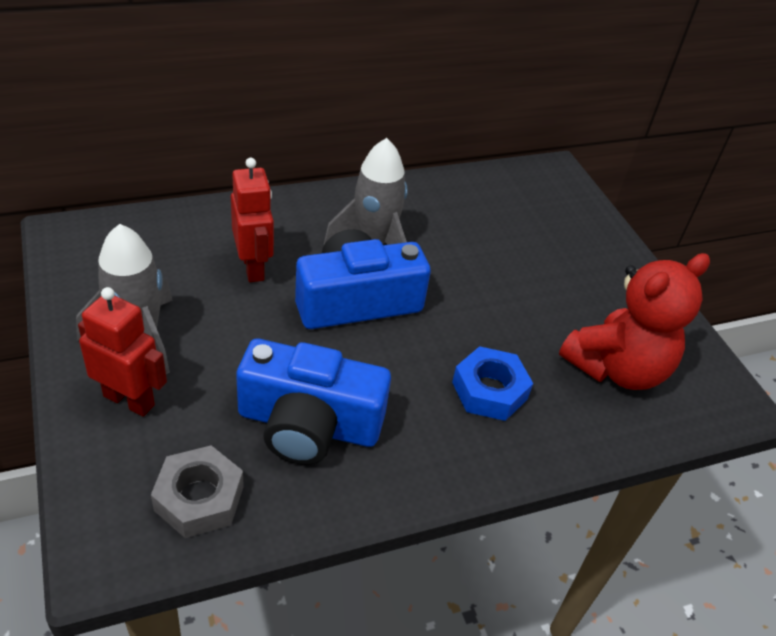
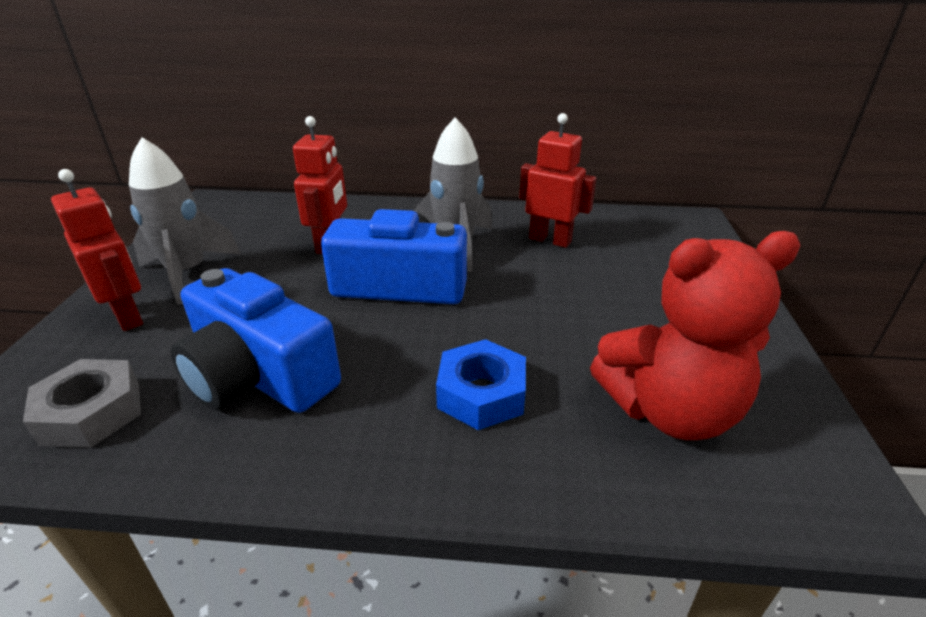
camera: 30 degrees right, 10 degrees down
(451, 219) = (550, 240): none -> red robot

